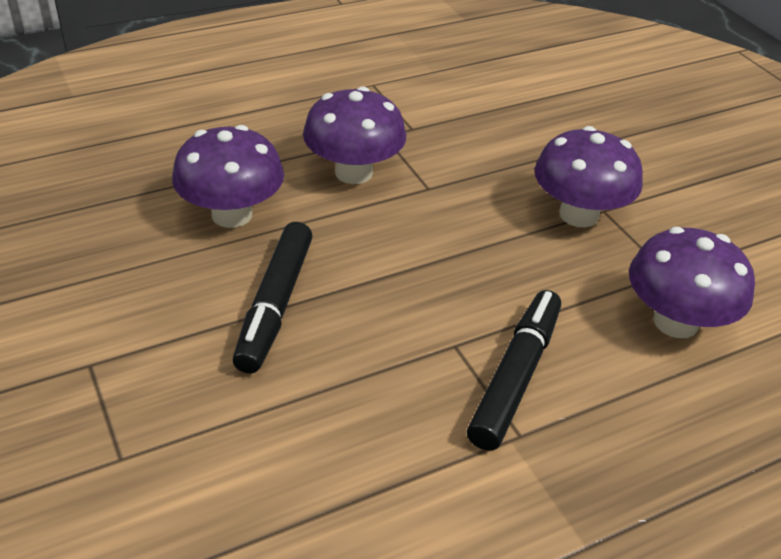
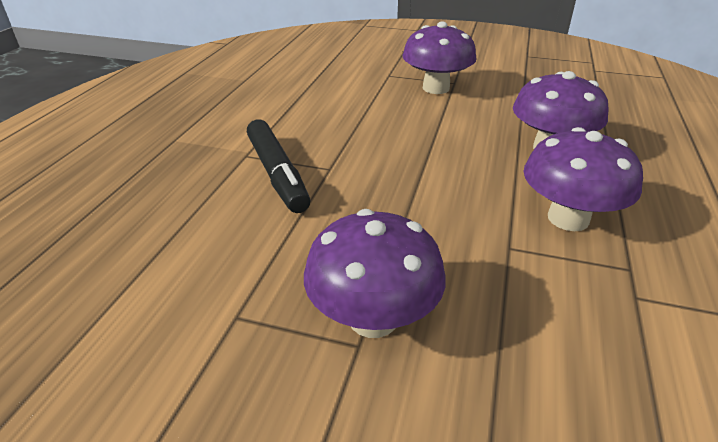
camera: 135 degrees right, 5 degrees down
(275, 305) = (439, 131): black marker -> none
(675, 322) = (197, 272): purple mushroom -> purple mushroom (436, 88)

